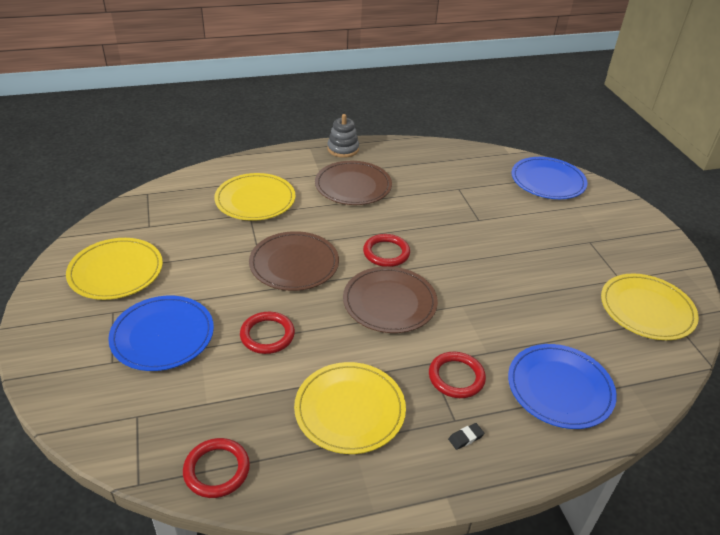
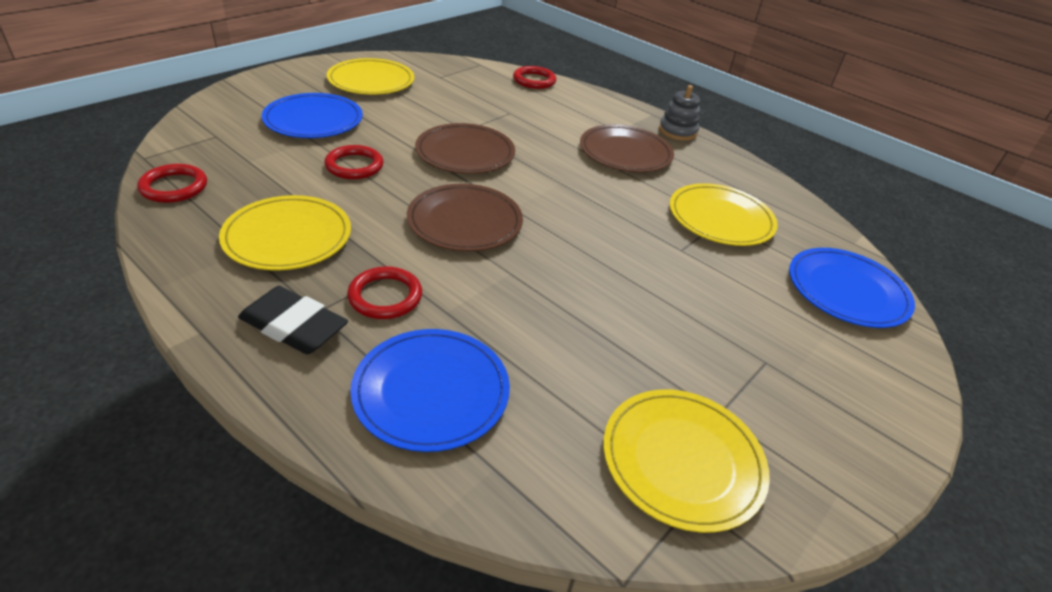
camera: 55 degrees right, 0 degrees up
(255, 200) = (533, 110): yellow plate -> yellow plate (720, 218)
(386, 253) = (541, 199): red ring -> red ring (534, 80)
(465, 438) = (294, 326): black eraser -> black eraser, size x2.49

